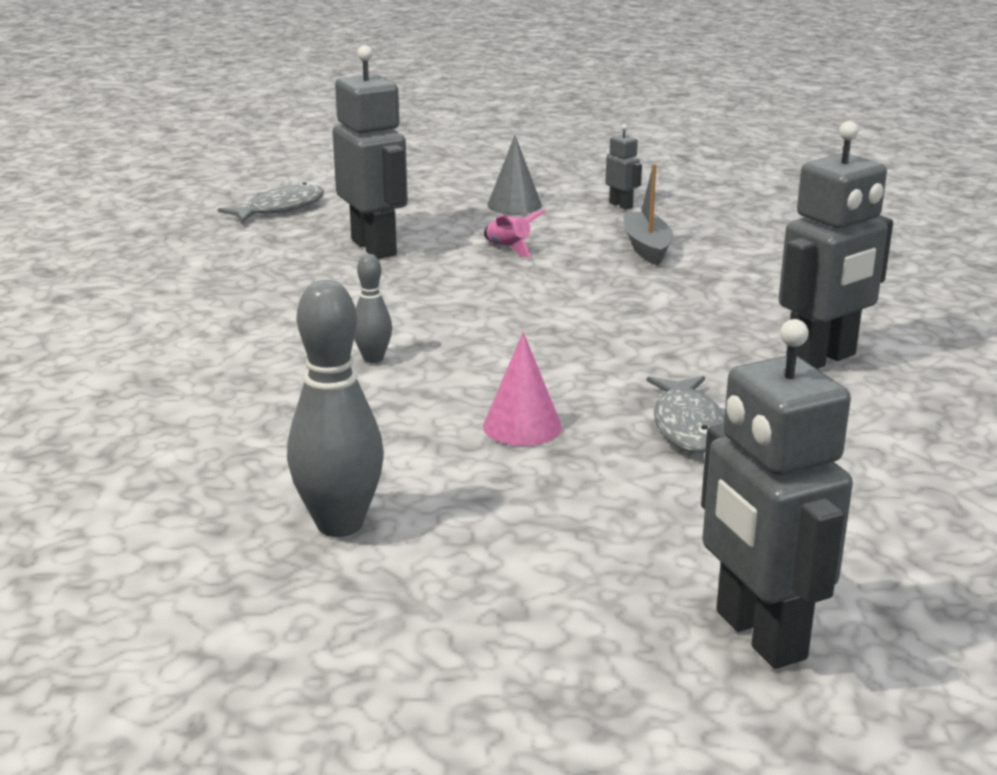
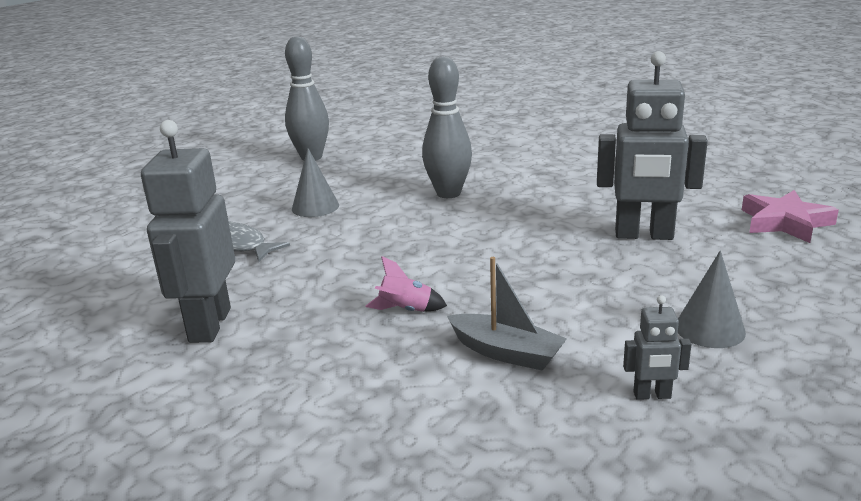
camera: 130 degrees right, 0 degrees up
(280, 209) = (785, 222): grey fish -> pink star
(373, 359) = (448, 193): grey bowling pin -> grey bowling pin, size x1.87
(509, 248) = (582, 285): pink rocket -> pink rocket (405, 310)
(522, 426) = (315, 207): pink cone -> grey cone
(759, 635) = (107, 200): grey robot -> none

